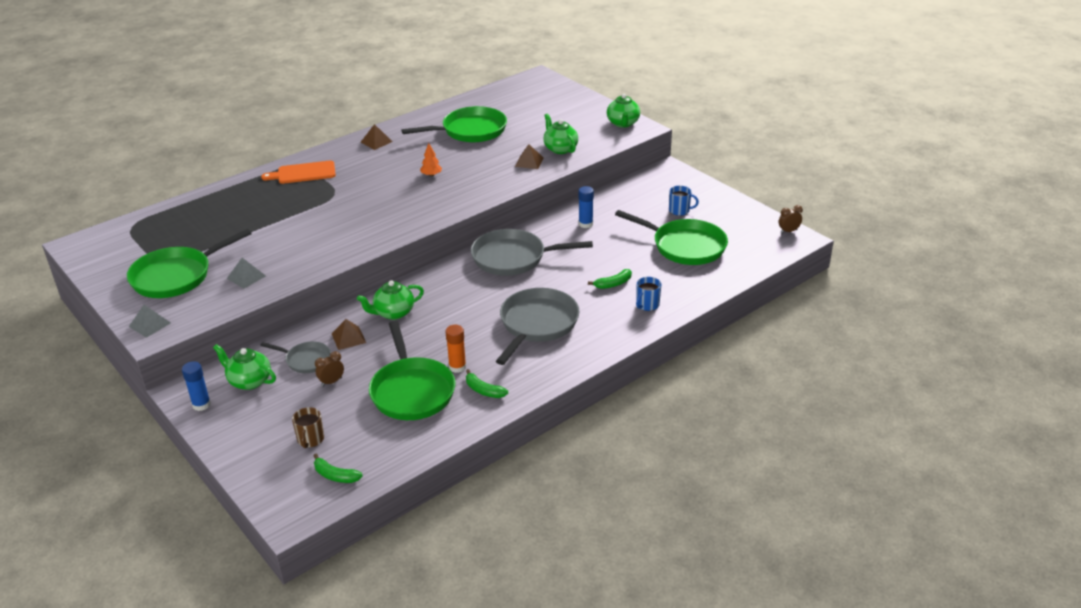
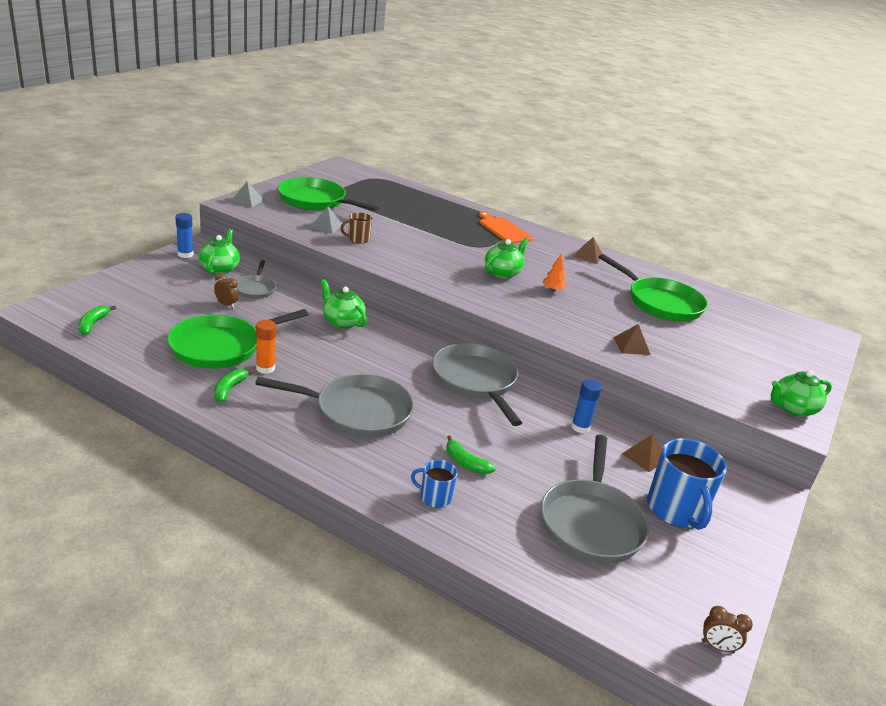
camera: 65 degrees right, 5 degrees down
(310, 439) = (143, 306): brown mug -> brown mug (358, 239)
(348, 338) = (294, 304): brown pyramid -> brown pyramid (644, 456)
(560, 149) = (681, 365): green teapot -> green teapot (502, 273)
(679, 210) = (676, 510): blue mug -> blue mug, size x1.91
(685, 246) = (591, 522): green pan -> grey pan
(788, 231) = (717, 647): brown clock -> brown clock turned 150 degrees clockwise

